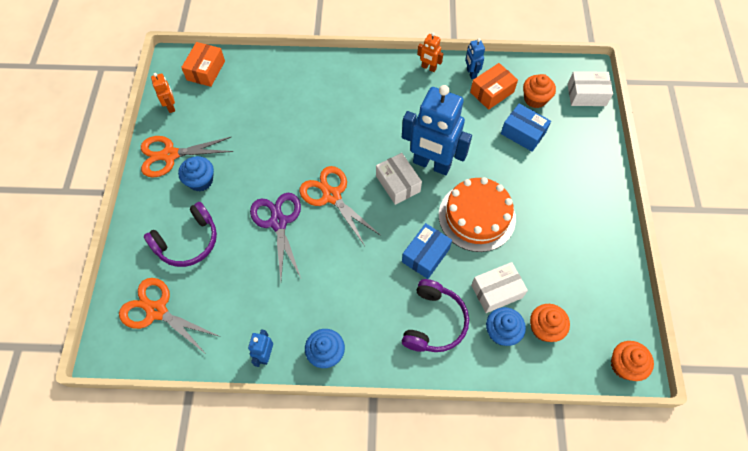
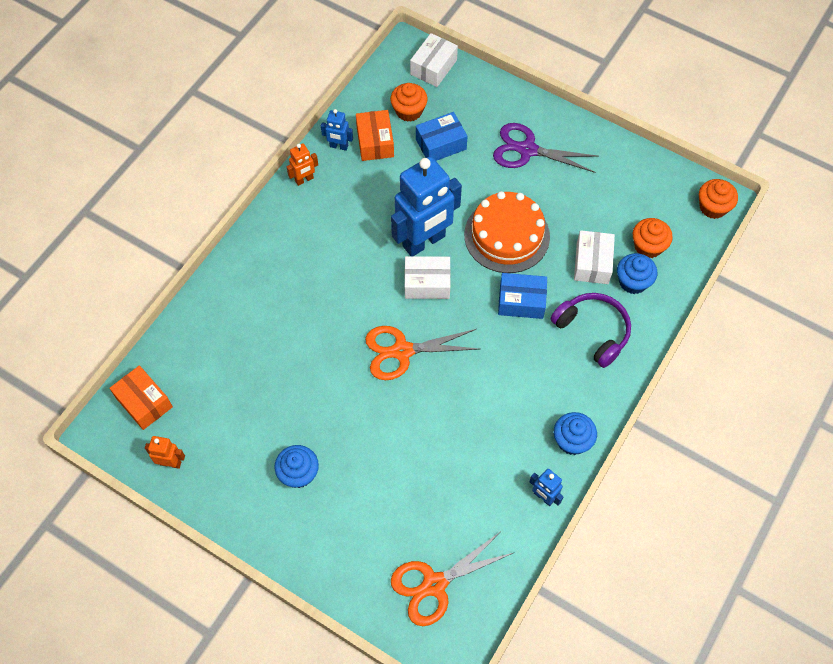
camera: 60 degrees left, 0 degrees up
(170, 155) = (241, 492): orange scissors -> none
(188, 242) = (369, 519): purple headphones -> none
(278, 222) = (402, 417): purple scissors -> purple scissors (527, 150)
(425, 255) = (521, 301): blue box -> blue box turned 60 degrees counterclockwise

